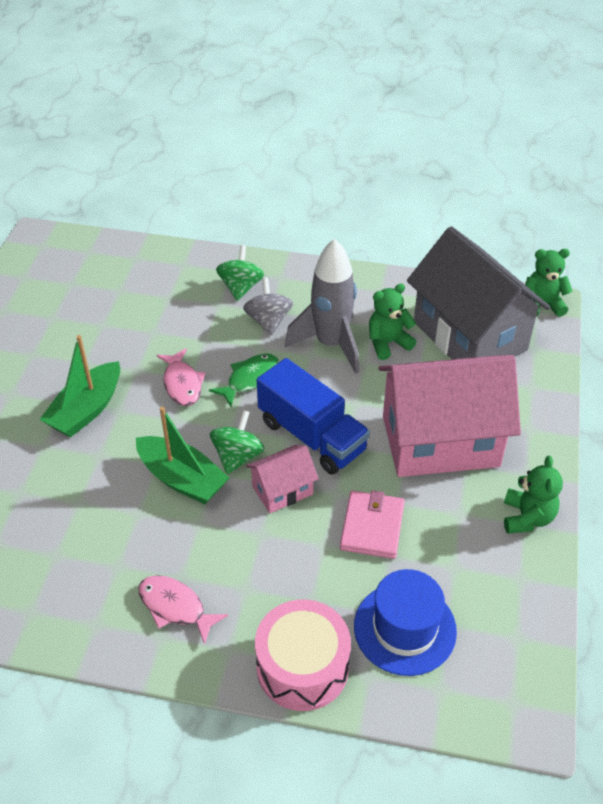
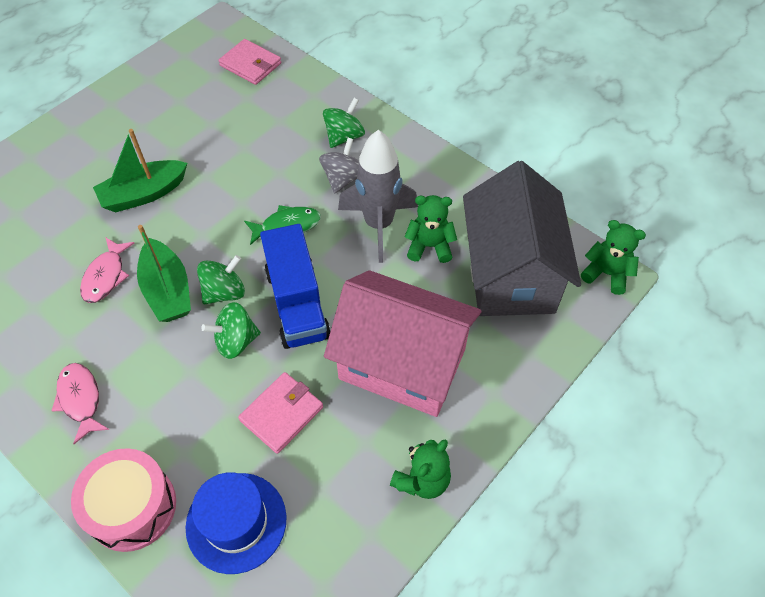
camera: 30 degrees right, 10 degrees up
(99, 261) = (250, 64): none -> pink wallet
(182, 384) = (231, 205): pink fish -> pink fish (106, 276)
(282, 490) = (236, 341): pink house -> green spinning top

